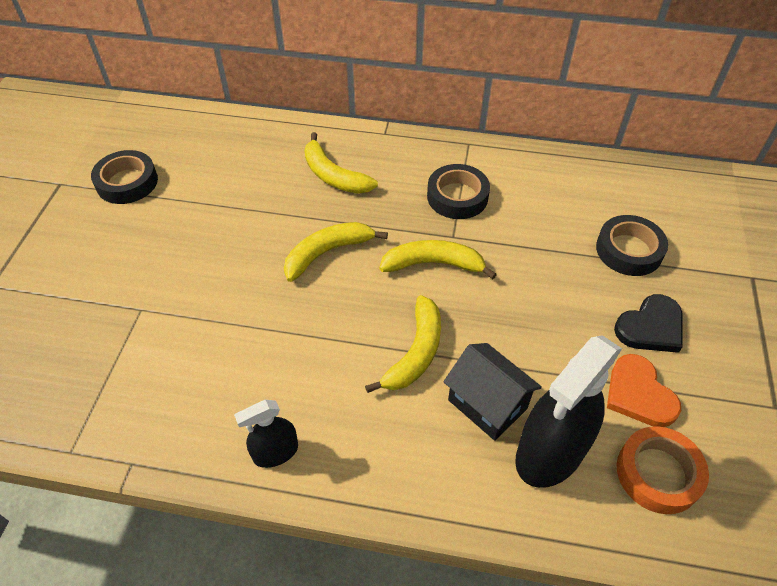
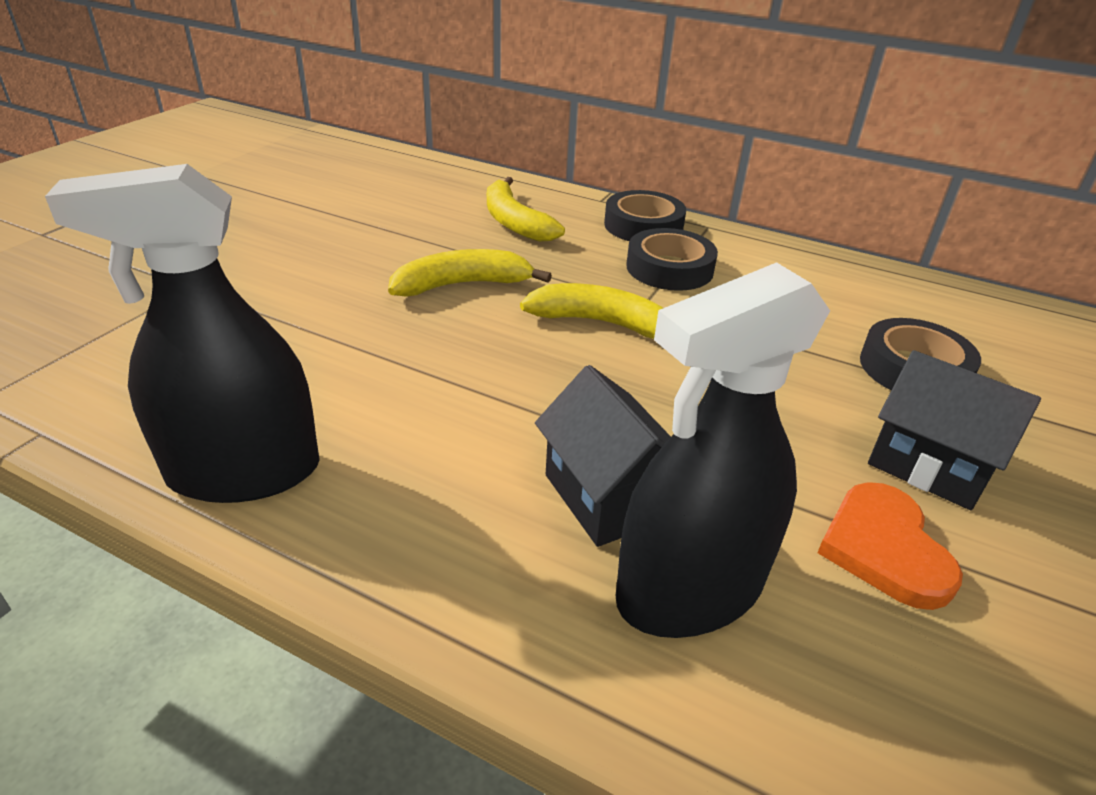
camera: 15 degrees right, 15 degrees down
(127, 182) = (266, 185): black tape -> black tape (643, 226)
(275, 452) = (244, 472): black spray bottle -> black spray bottle, size x1.92
(415, 353) = (525, 409): yellow banana -> none
(651, 327) = (929, 465): black heart -> black house
(658, 473) = (892, 680): orange tape -> none

